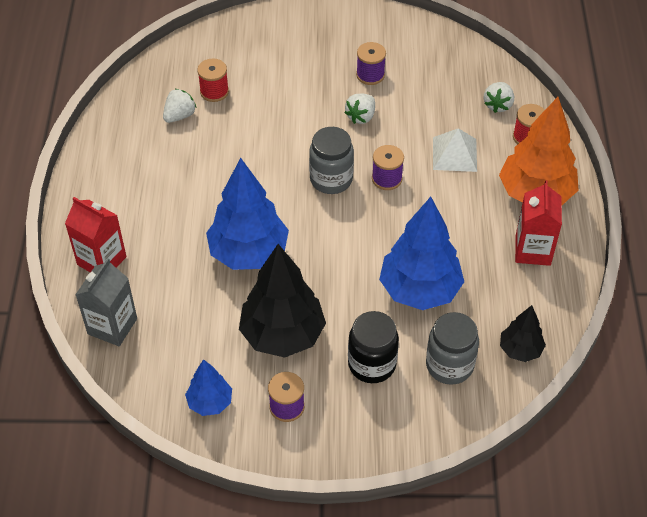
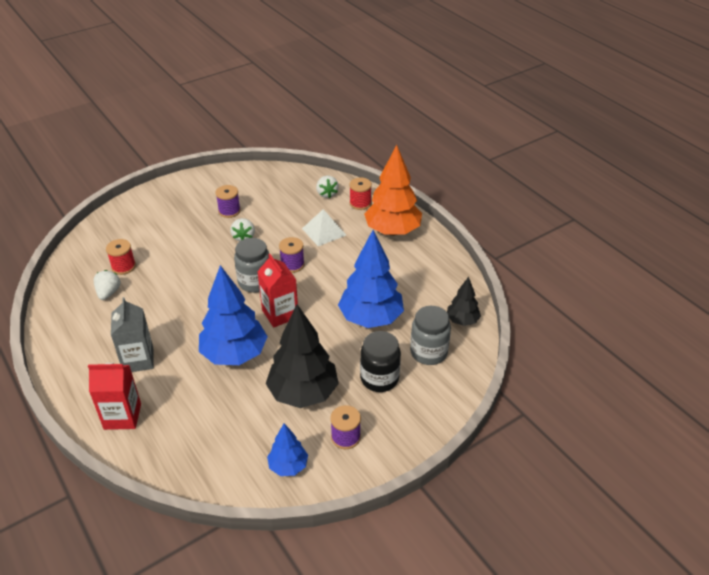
camera: 35 degrees left, 10 degrees down
(112, 326) = (168, 456): grey carton -> grey carton (138, 360)
(533, 250) = (419, 262): red carton -> red carton (280, 314)

